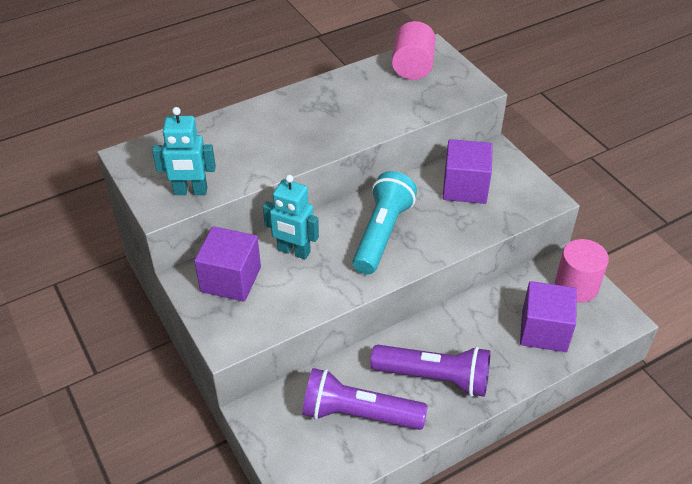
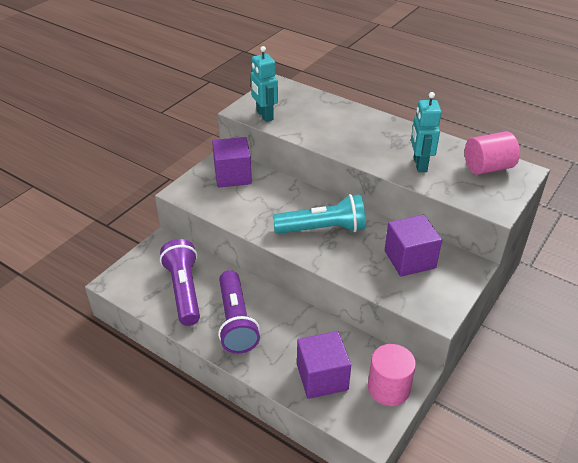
camera: 65 degrees right, 5 degrees down
(293, 251) = (275, 193): turquoise robot -> turquoise robot (419, 165)

